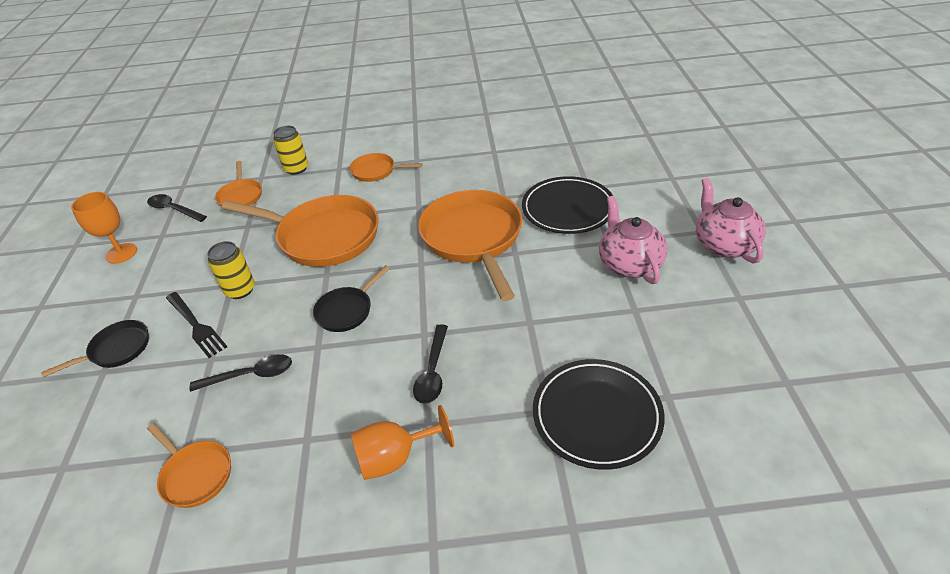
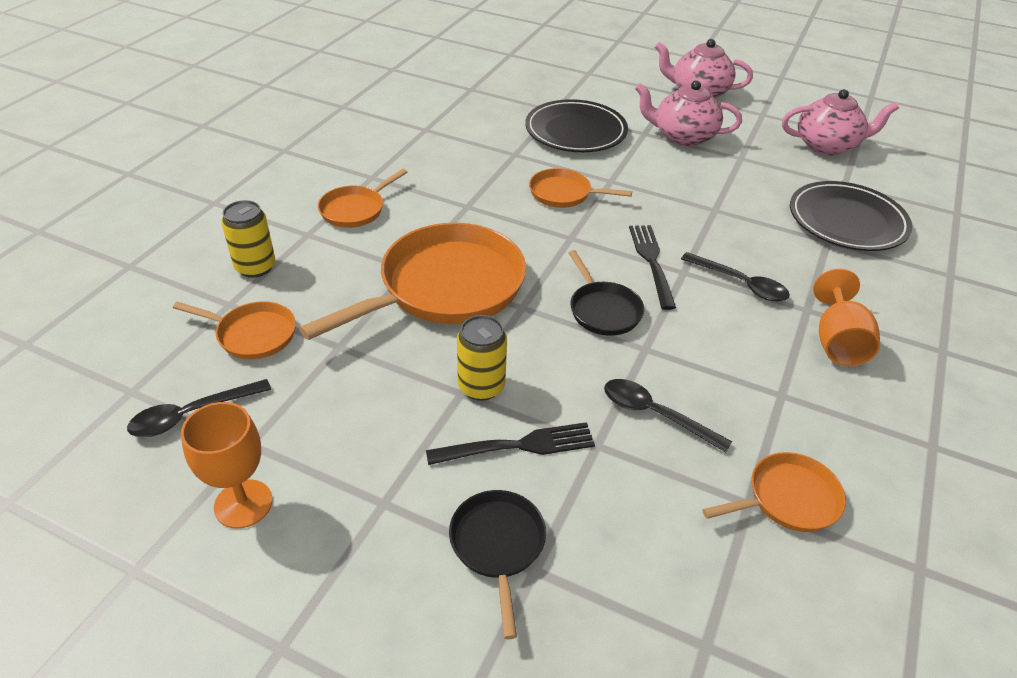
camera: 65 degrees left, 0 degrees up
(251, 375) = (654, 414): black spoon -> black spoon turned 75 degrees counterclockwise
(423, 313) = (651, 262): none -> black fork
(473, 238) = (564, 194): orange pan -> orange pan, size x0.50
(733, 362) = (827, 146): none -> pink teapot

